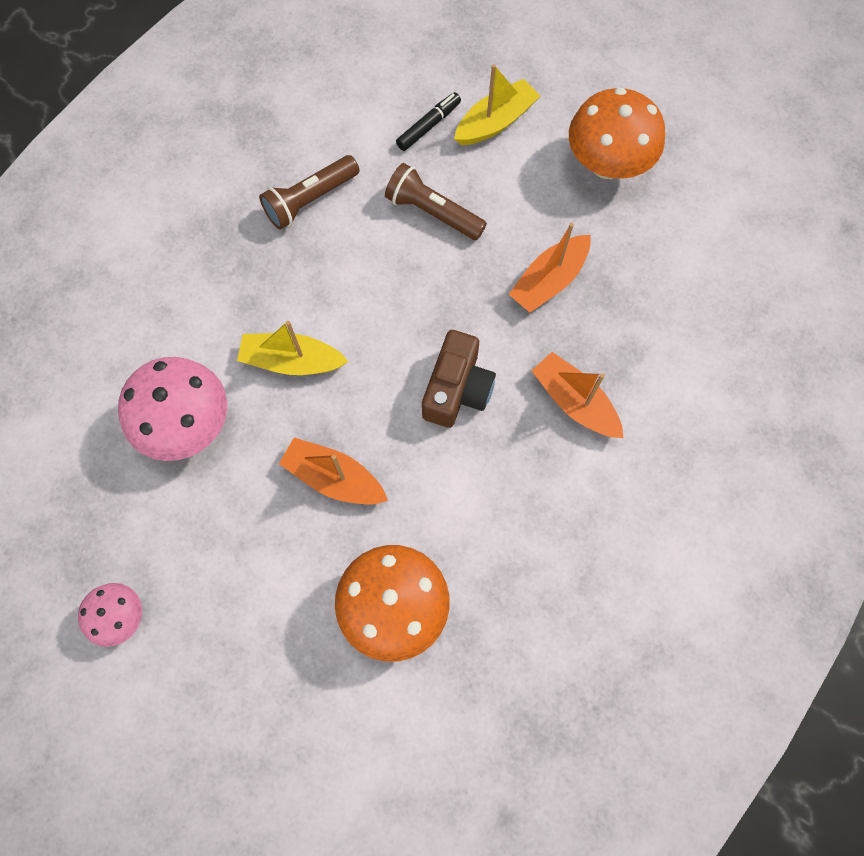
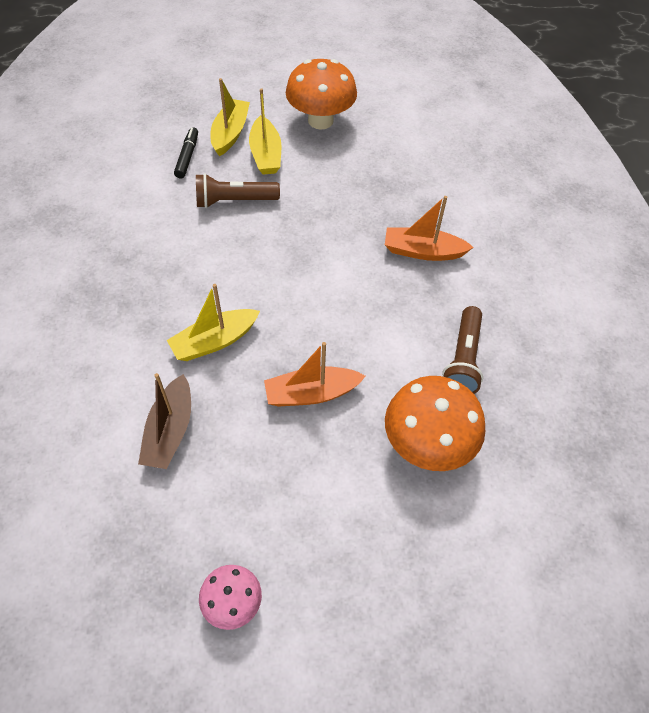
camera: 40 degrees left, 15 degrees down
(187, 424) = (170, 431): pink mushroom -> brown boat
(310, 200) = (140, 239): brown flashlight -> brown flashlight (463, 359)
(457, 389) = (344, 289): brown camera -> none
(511, 173) = (266, 154): none -> yellow boat
(549, 281) = (344, 197): orange boat -> none

